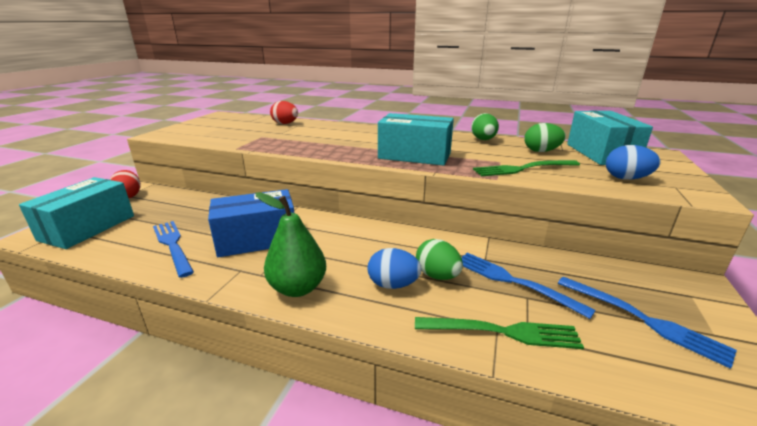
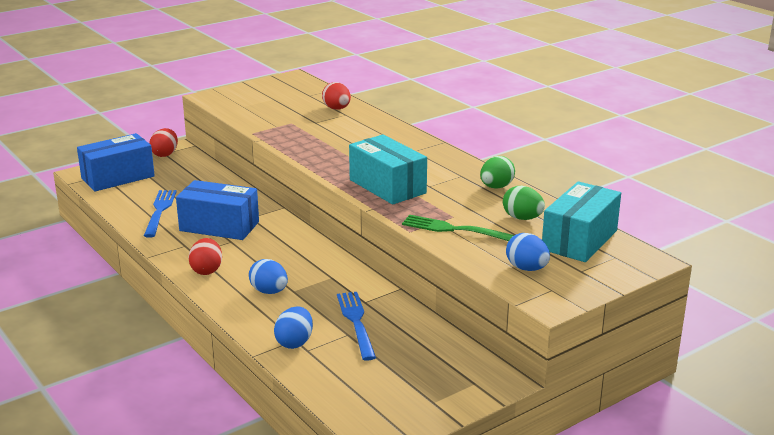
camera: 35 degrees right, 0 degrees up
(88, 228) = (118, 177): turquoise box -> blue box
(298, 288) = (206, 270): green pear -> red egg
(437, 276) = (308, 298): green egg -> none
(503, 332) = (294, 342): green fork -> blue egg
(644, 320) = (401, 376): blue fork -> none

